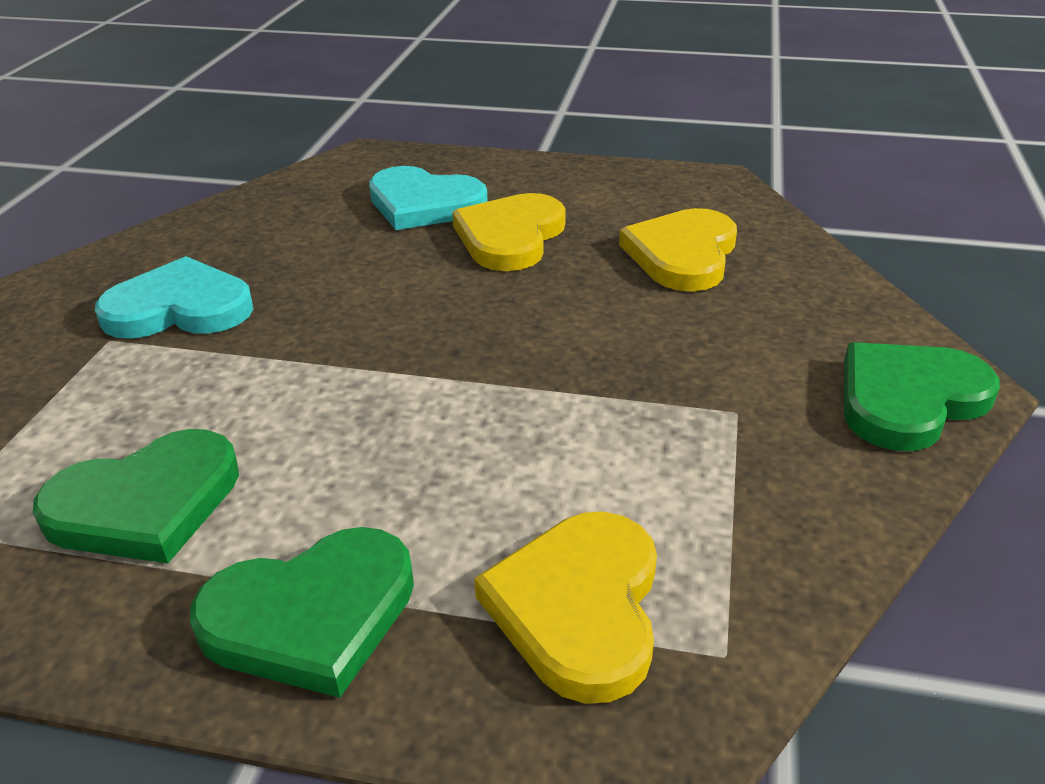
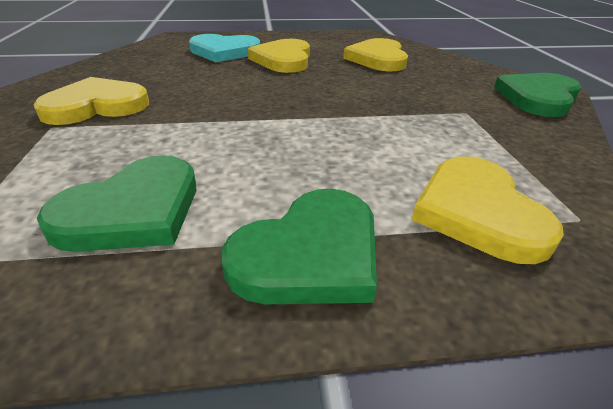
camera: 20 degrees left, 0 degrees up
(179, 308) = (96, 106): turquoise heart -> yellow heart

